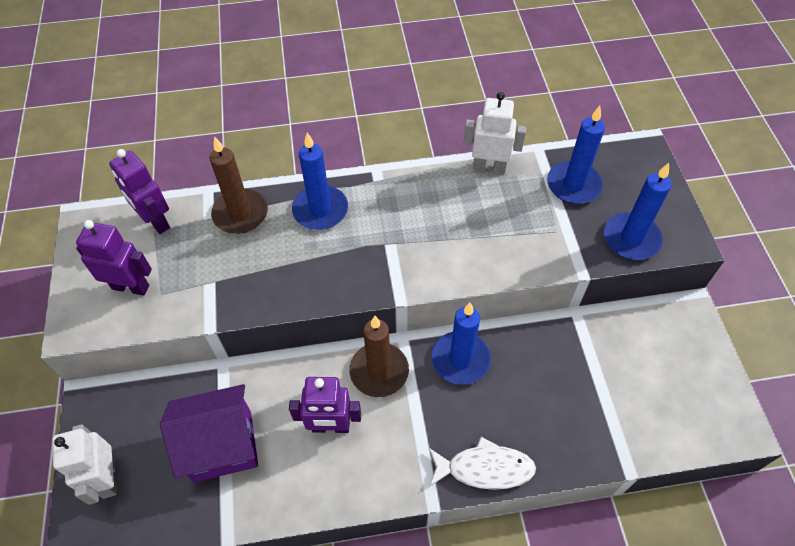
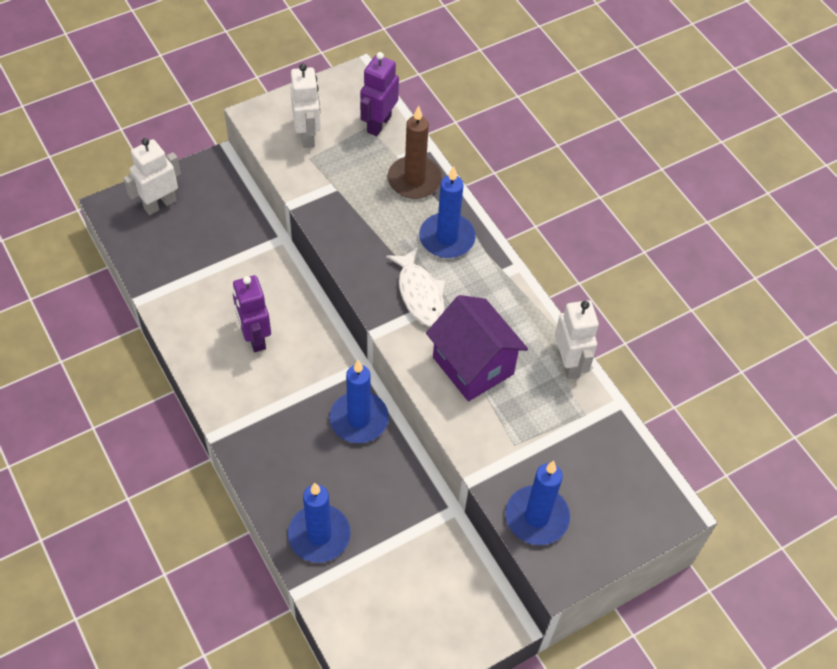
camera: 65 degrees right, 0 degrees up
(131, 287) = (307, 135): purple robot -> white robot
(222, 446) = (211, 267): purple house -> purple house (473, 366)
(379, 371) = (321, 357): brown candle -> none
(485, 468) = (258, 468): white fish -> white fish (420, 294)
(573, 185) = (584, 448): blue candle -> blue candle (319, 535)

